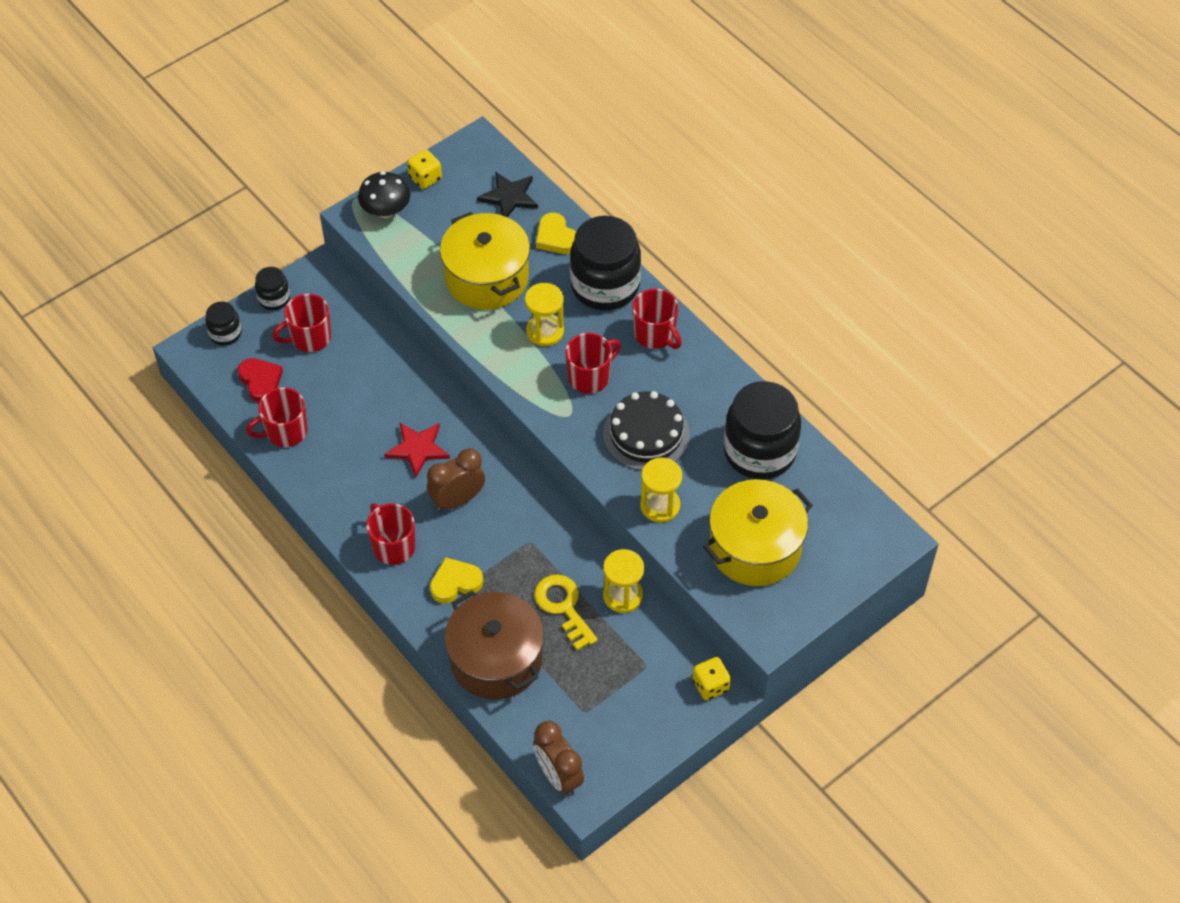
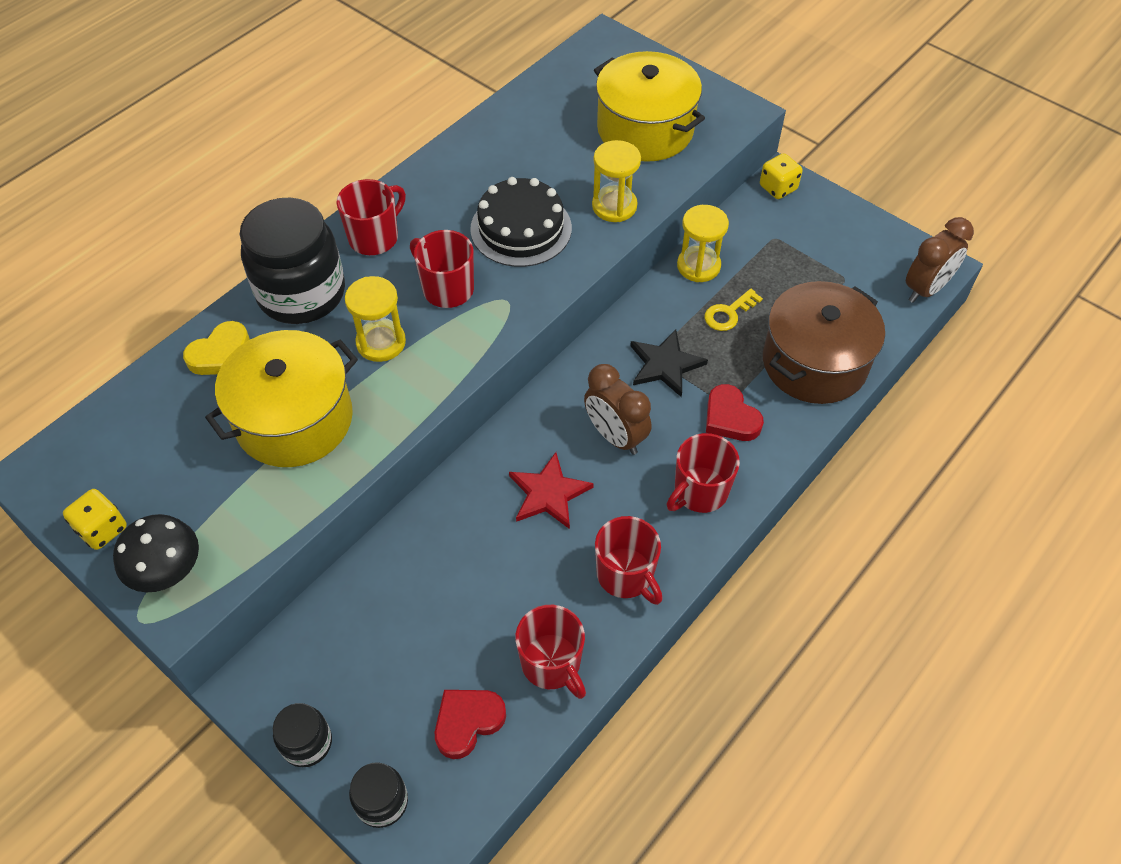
camera: 100 degrees left, 0 degrees up
(309, 338) = (379, 671): red mug -> red mug (626, 575)
(455, 583) = (730, 418): yellow heart -> red heart
(509, 197) = (145, 418): black star -> black star (665, 365)
(563, 607) = (728, 313): yellow key -> yellow key, size x0.67
(759, 451) = (524, 137): black jar -> none

